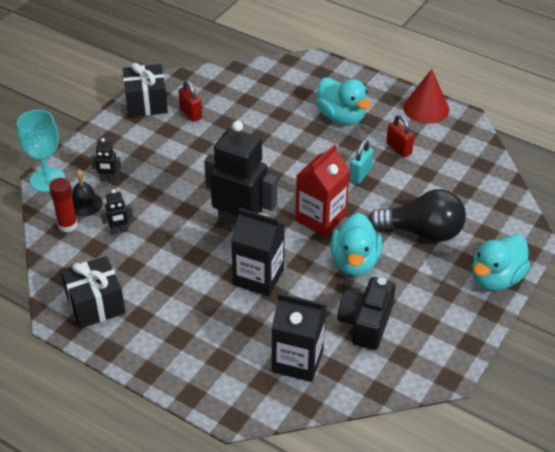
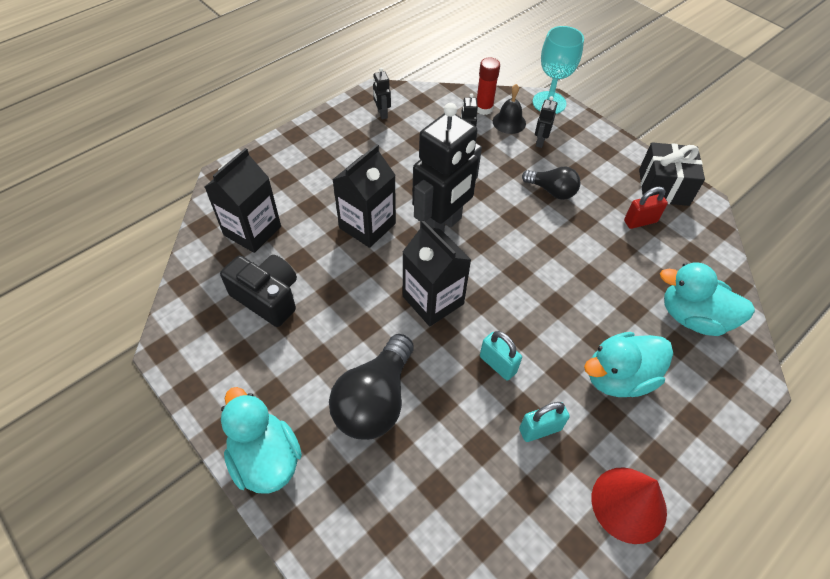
camera: 105 degrees right, 10 degrees up
(95, 304) = (382, 114): black gift -> black robot
(172, 165) = (552, 191): none -> black light bulb
(320, 218) = (433, 300): red carton -> black carton
(355, 262) = (354, 313): turquoise duck -> turquoise duck (693, 317)
(398, 148) = (540, 429): red padlock -> turquoise padlock

